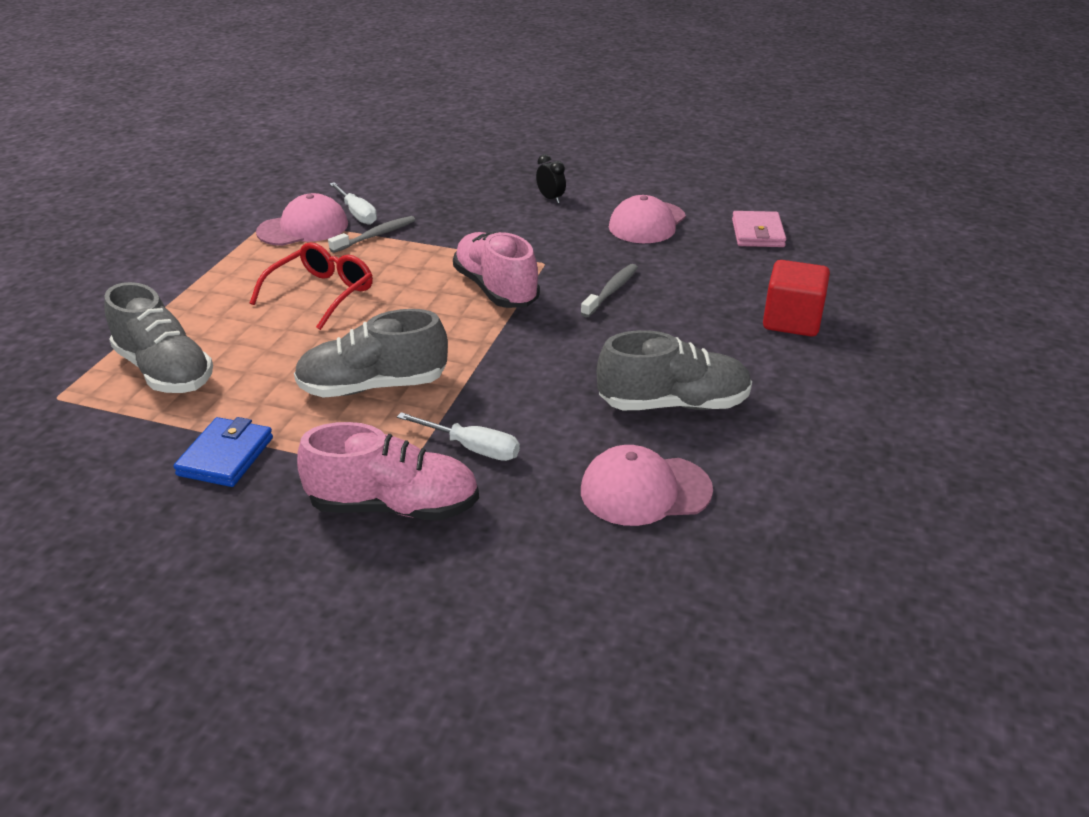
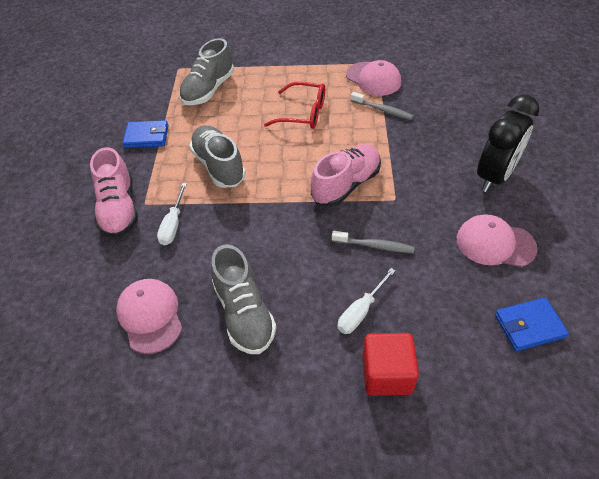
camera: 75 degrees right, 15 degrees up
(357, 214) = (405, 93): white screwdriver -> white screwdriver (361, 311)
(550, 199) = (494, 176): black clock -> black clock, size x2.39
(757, 233) = (529, 326): pink wallet -> blue wallet

